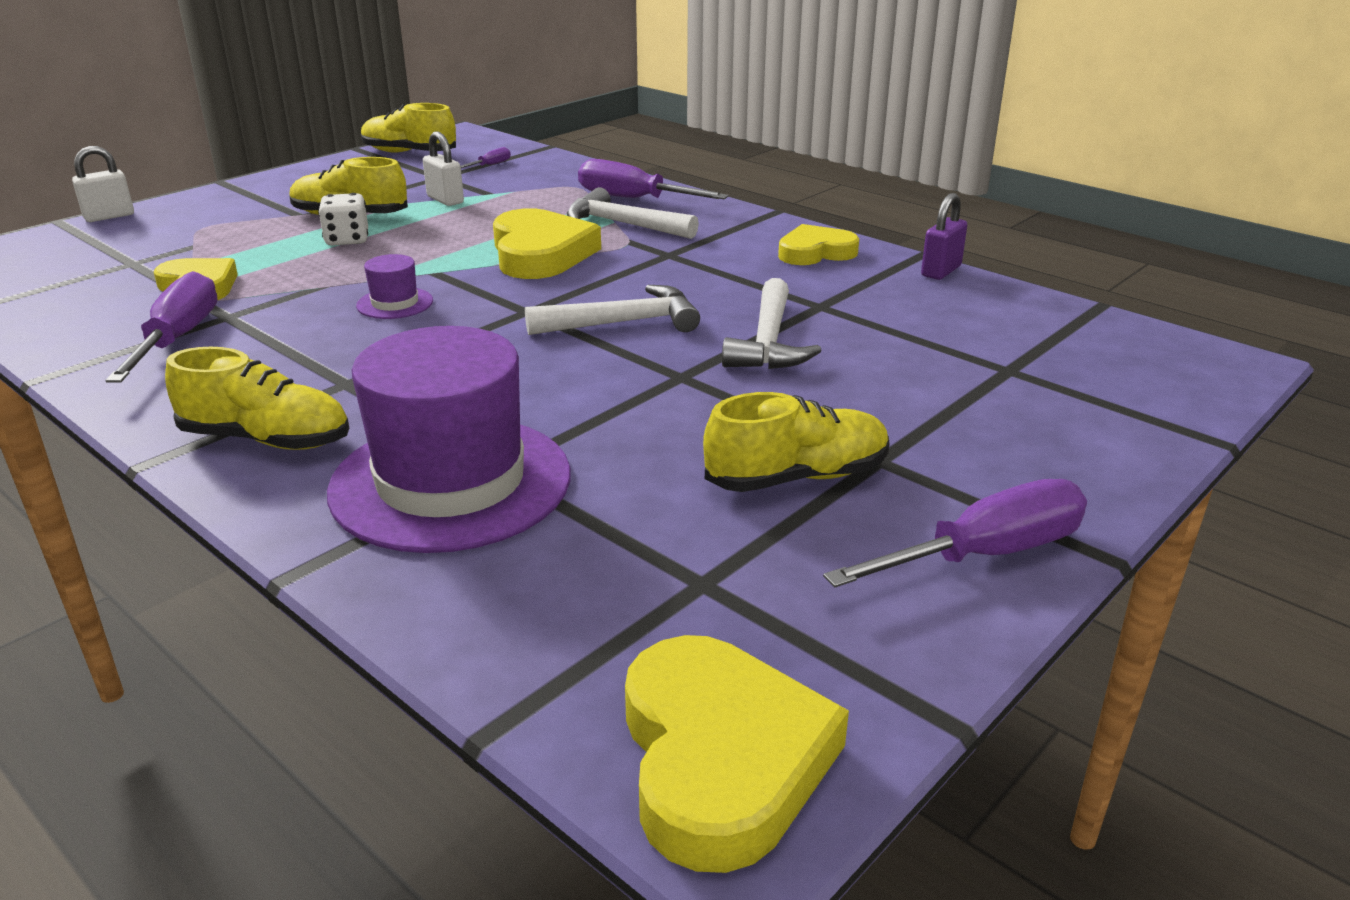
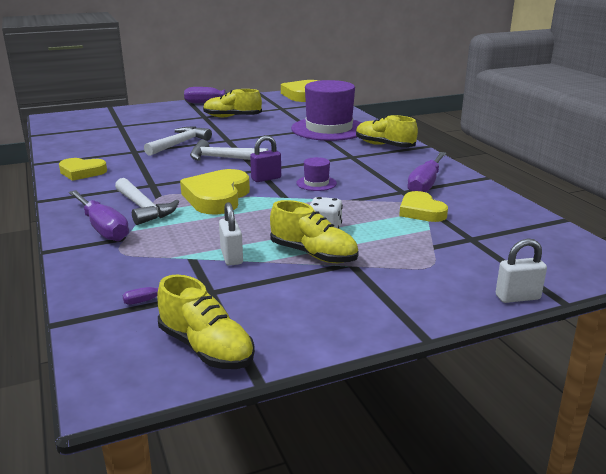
camera: 155 degrees left, 5 degrees down
(941, 271) = (53, 155): purple padlock -> purple padlock (266, 178)

